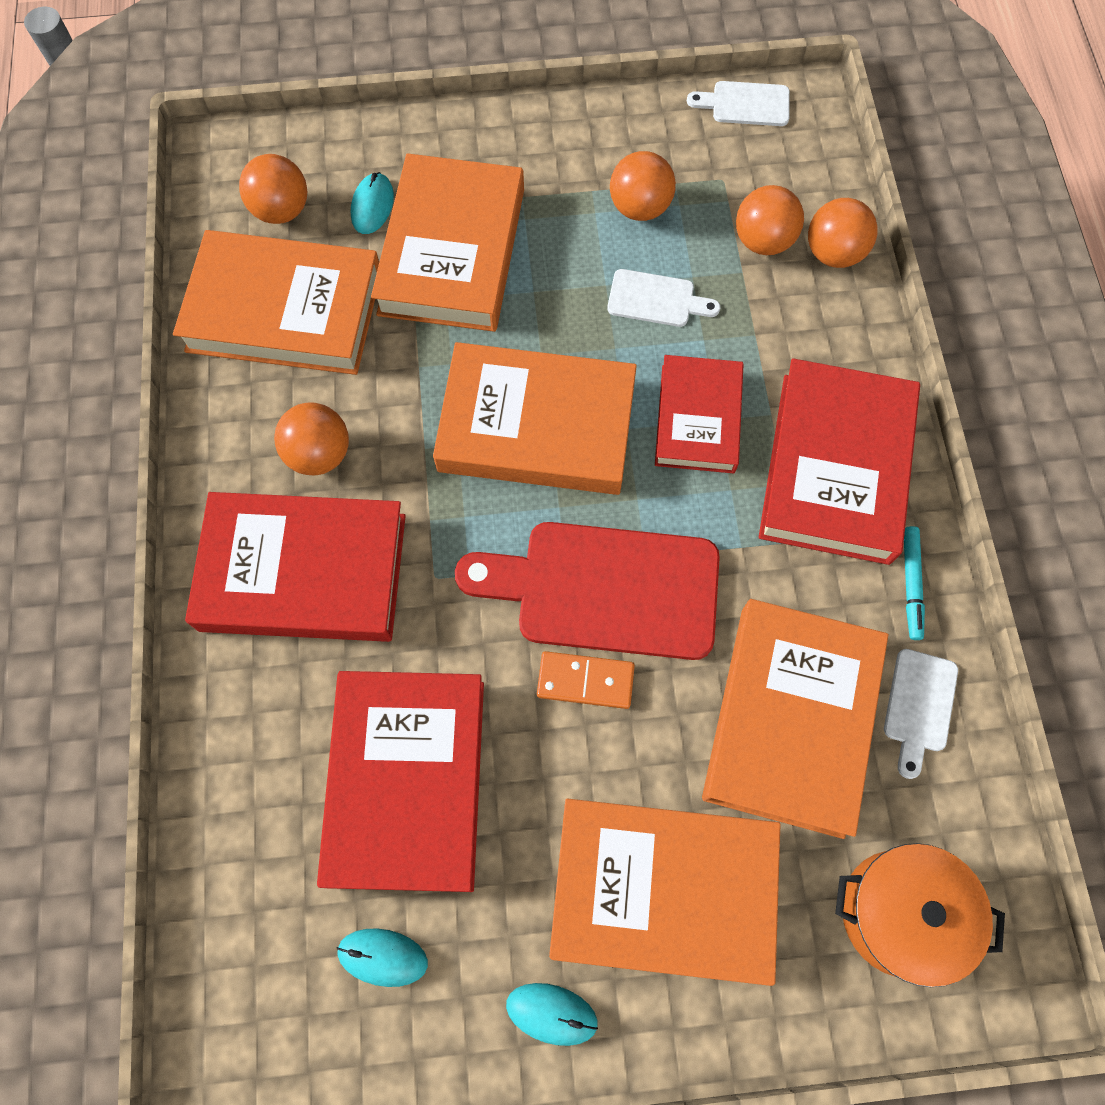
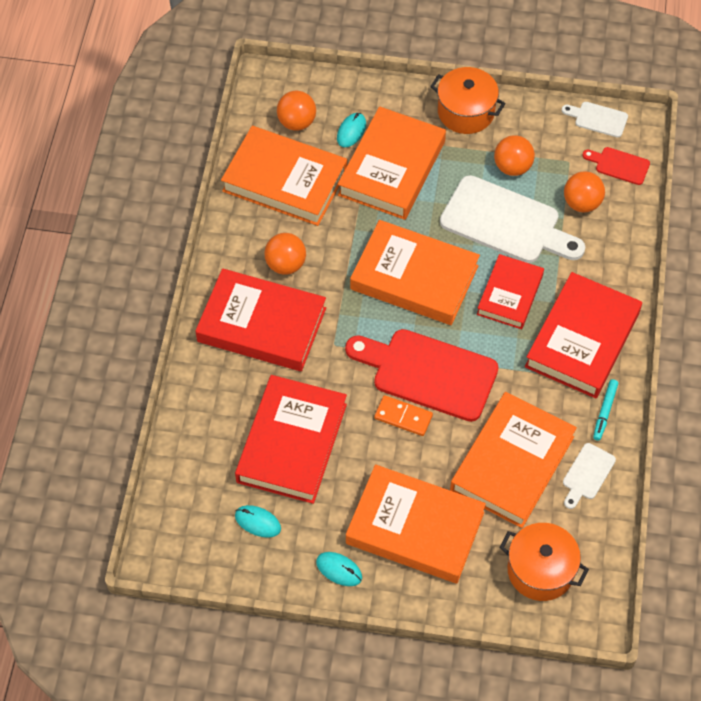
camera: 15 degrees right, 10 degrees down
(543, 136) = (466, 112): none -> orange pot
(656, 299) = (506, 223): white cutting board -> white cutting board, size x2.13
(800, 168) = (619, 165): none -> red cutting board
(833, 253) = (622, 220): orange ball -> none

